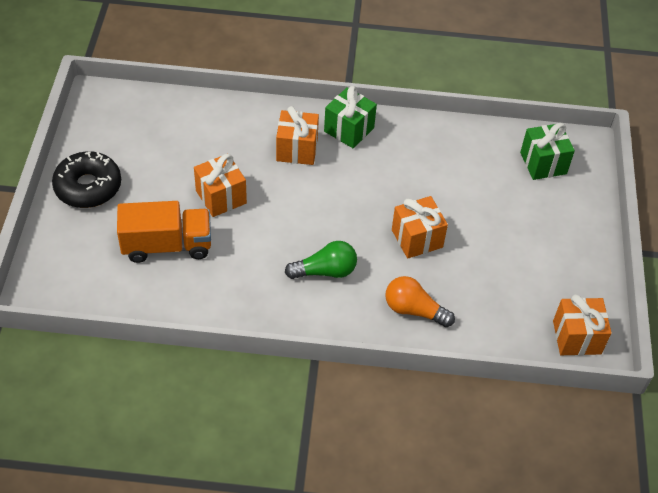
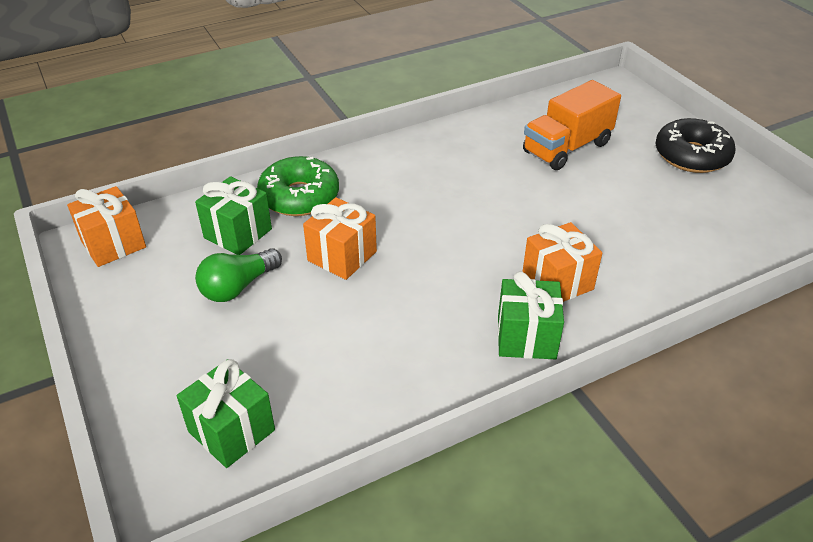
camera: 150 degrees right, 10 degrees down
(221, 197) = (573, 201): orange gift -> none
(325, 271) = (410, 189): green light bulb -> green light bulb (238, 287)
(414, 310) = (299, 197): orange light bulb -> green donut
(479, 298) = (238, 233): none -> green gift

